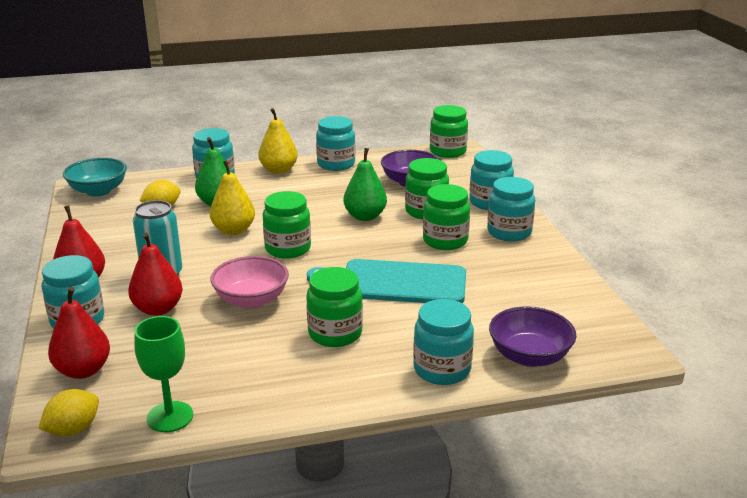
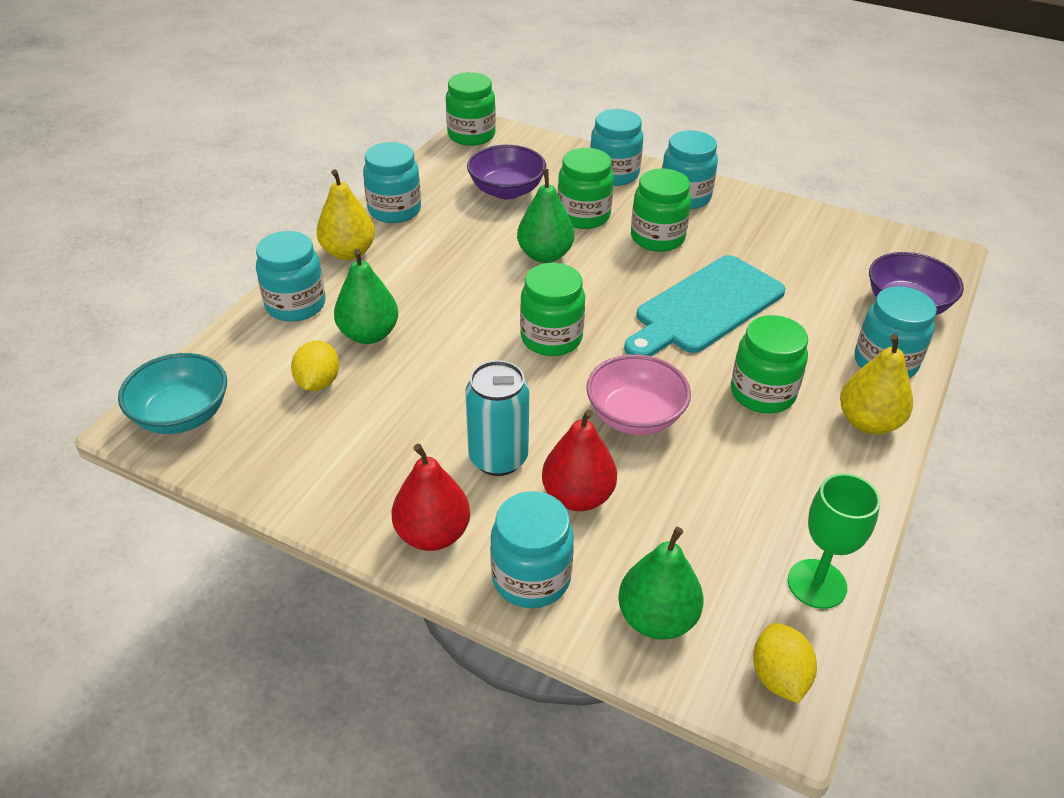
camera: 50 degrees left, 15 degrees up
(83, 370) = (657, 619): red pear -> green pear
(234, 230) = (457, 355): yellow pear -> yellow pear (868, 422)

